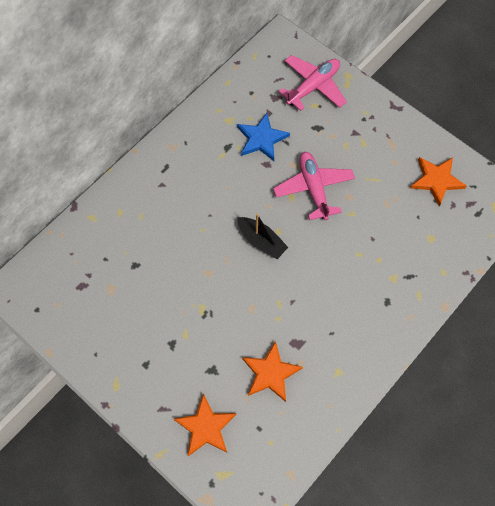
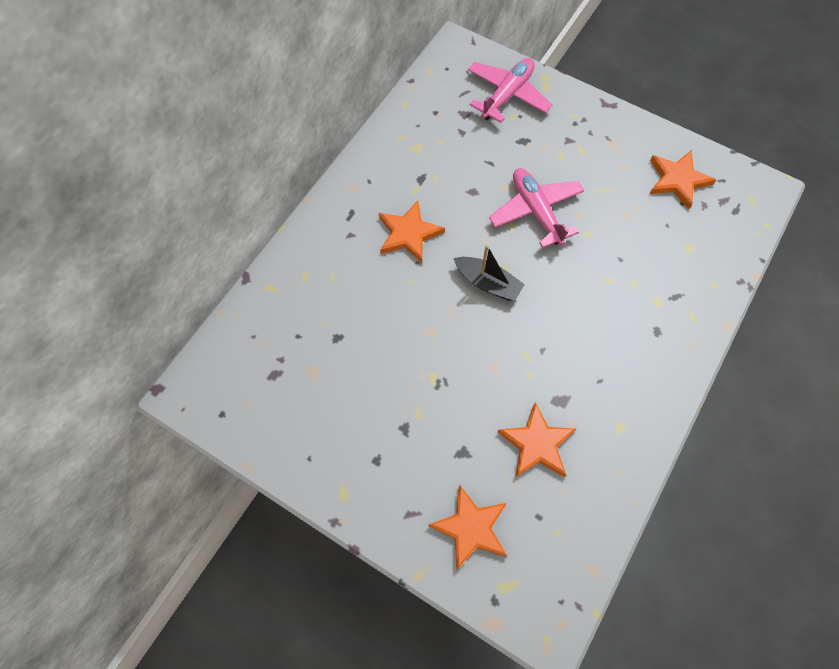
camera: 10 degrees left, 0 degrees up
(207, 191) = (408, 234): none -> orange star
(261, 139) = (460, 163): blue star -> none

